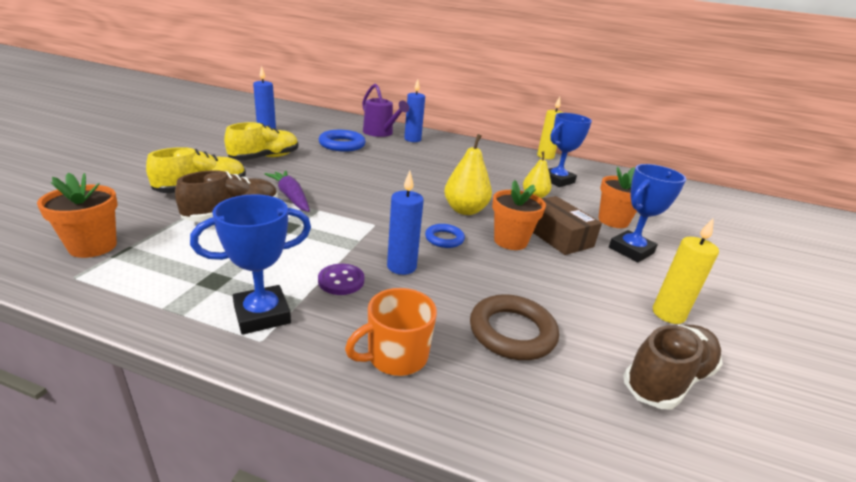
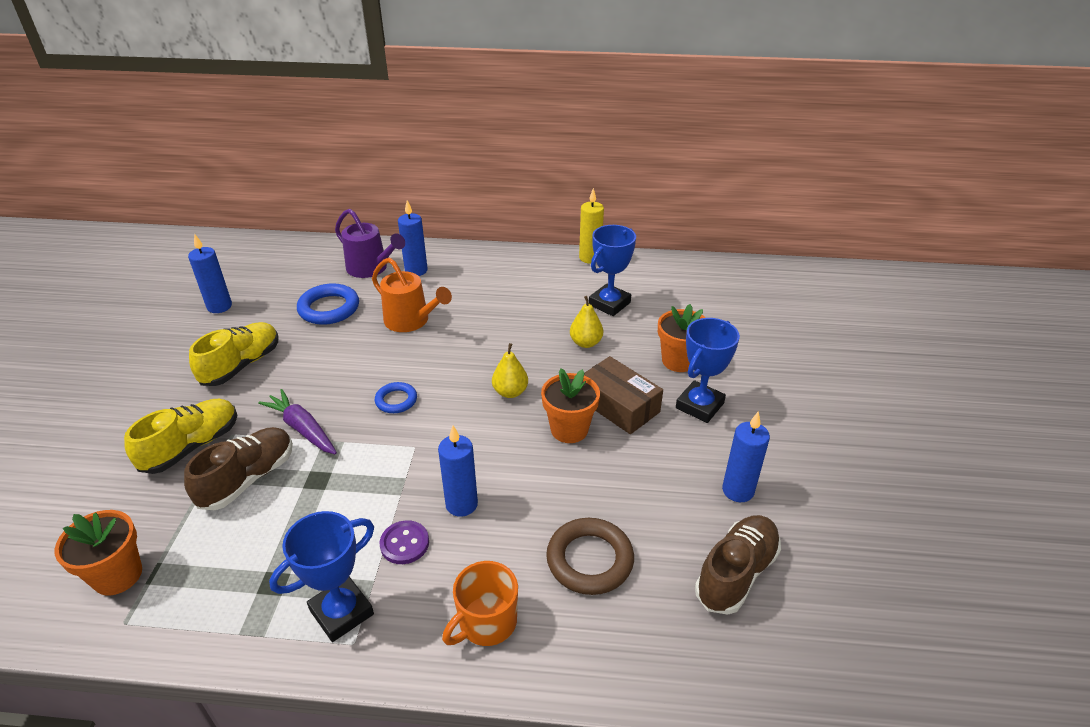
camera: 10 degrees left, 10 degrees up
(399, 161) = (411, 321): none -> orange watering can
(444, 239) = (497, 447): blue ring -> blue ring (396, 400)
(465, 210) = (510, 392): yellow pear -> yellow pear, size x0.66
(668, 314) = (738, 490): yellow candle -> blue candle

